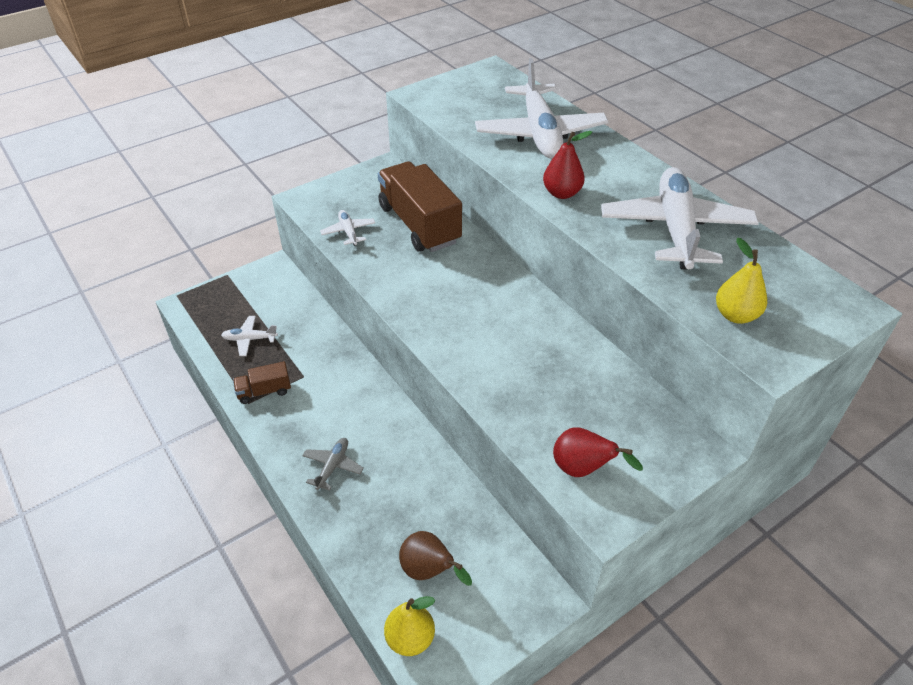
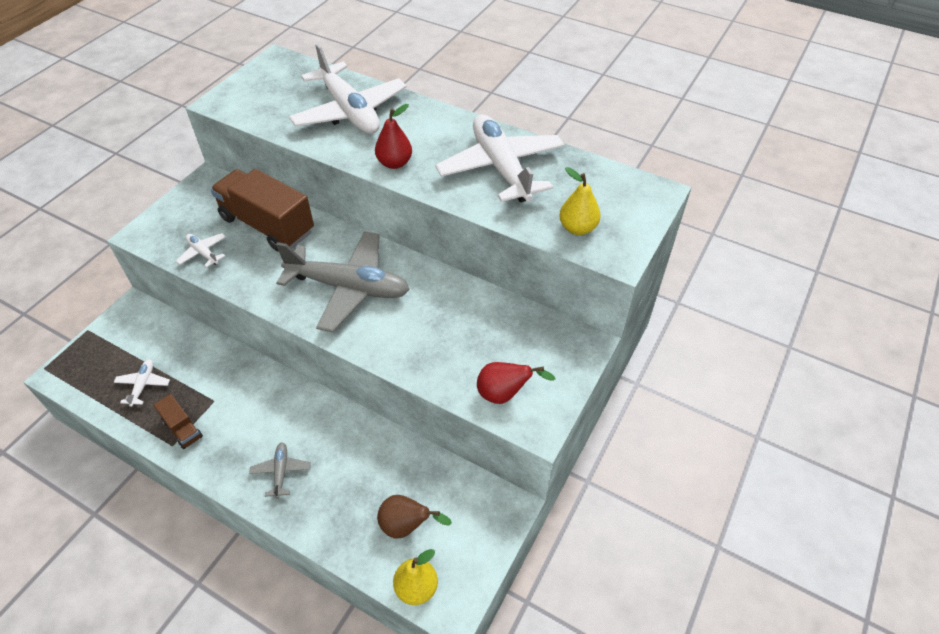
camera: 25 degrees left, 5 degrees up
(249, 339) = (143, 385): white plane -> white plane turned 120 degrees clockwise
(264, 391) = (182, 429): brown truck -> brown truck turned 90 degrees counterclockwise
(469, 307) = (349, 287): none -> grey plane

